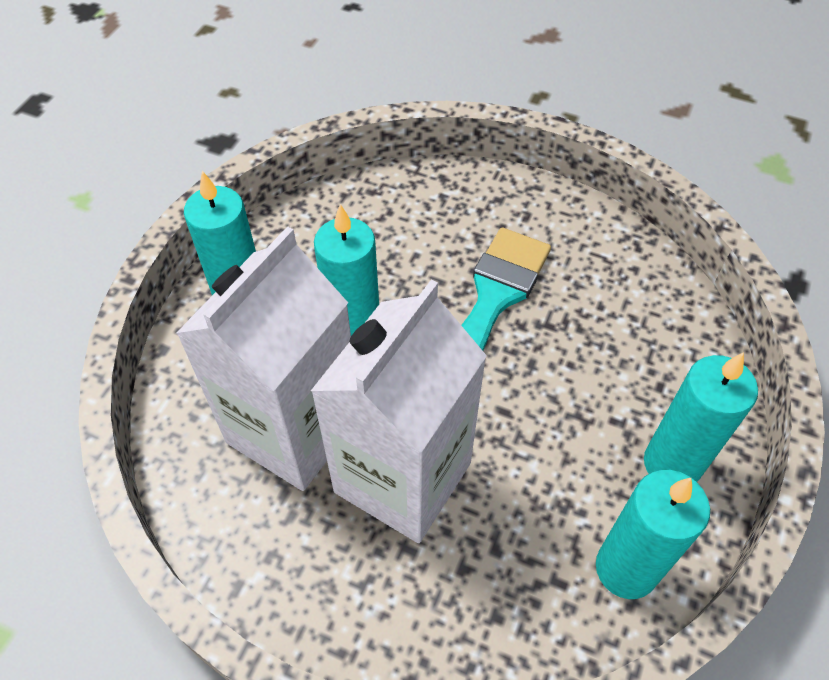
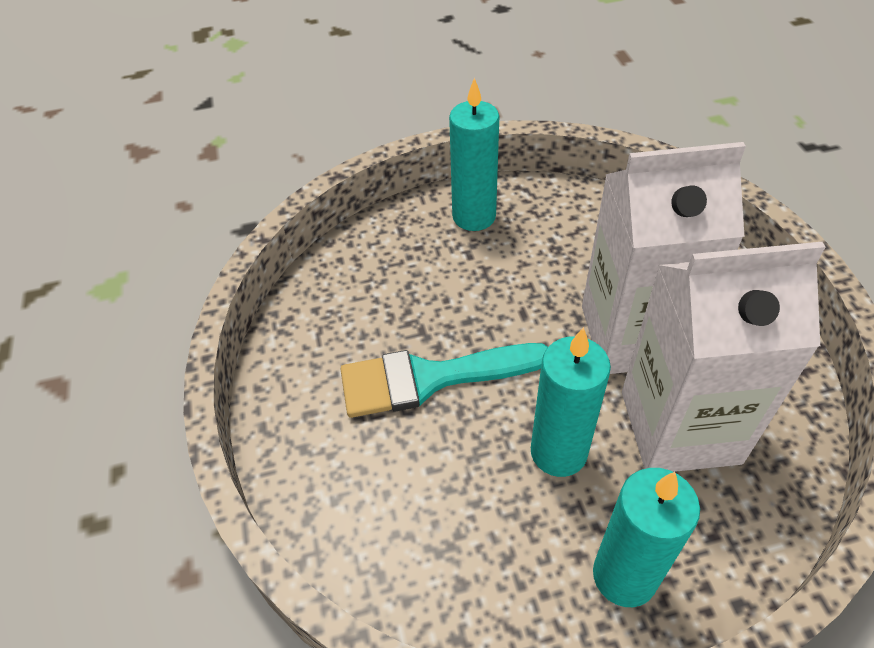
camera: 125 degrees left, 5 degrees down
(626, 568) = (564, 205): turquoise candle -> none

